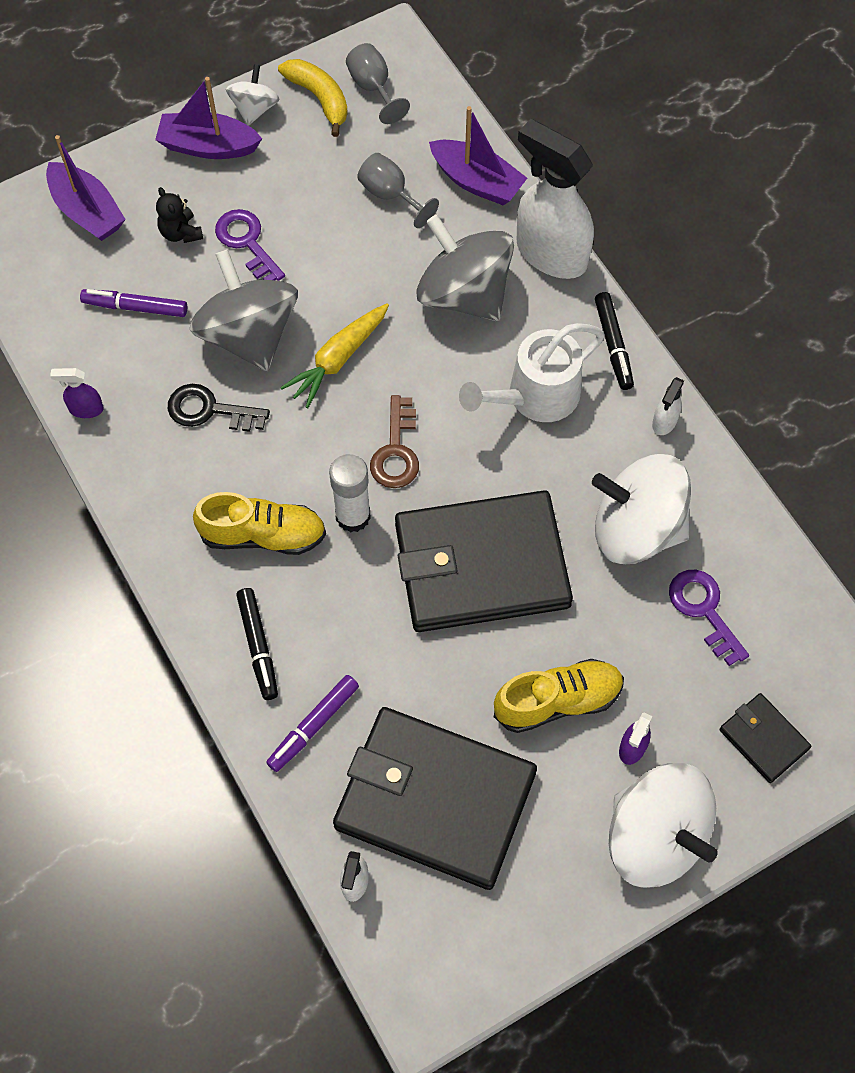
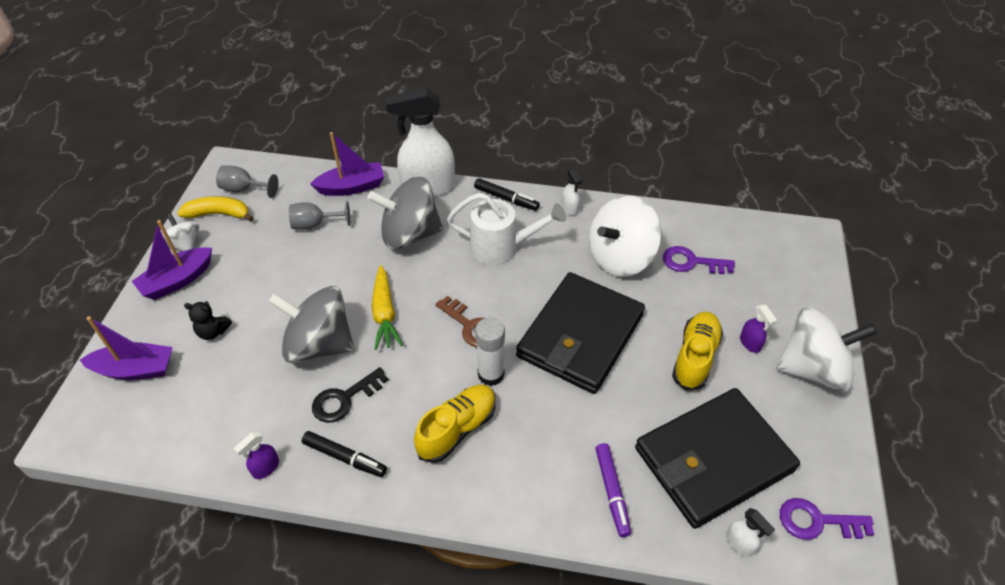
camera: 50 degrees left, 15 degrees down
(135, 307) = (230, 389): purple marker -> none
(247, 243) = (261, 305): purple key -> purple key (817, 521)
(258, 646) = (530, 485): black marker -> black marker (344, 457)
(534, 397) = (502, 247): white watering can -> white watering can turned 90 degrees counterclockwise
(763, 739) = (786, 287): black wallet -> none

